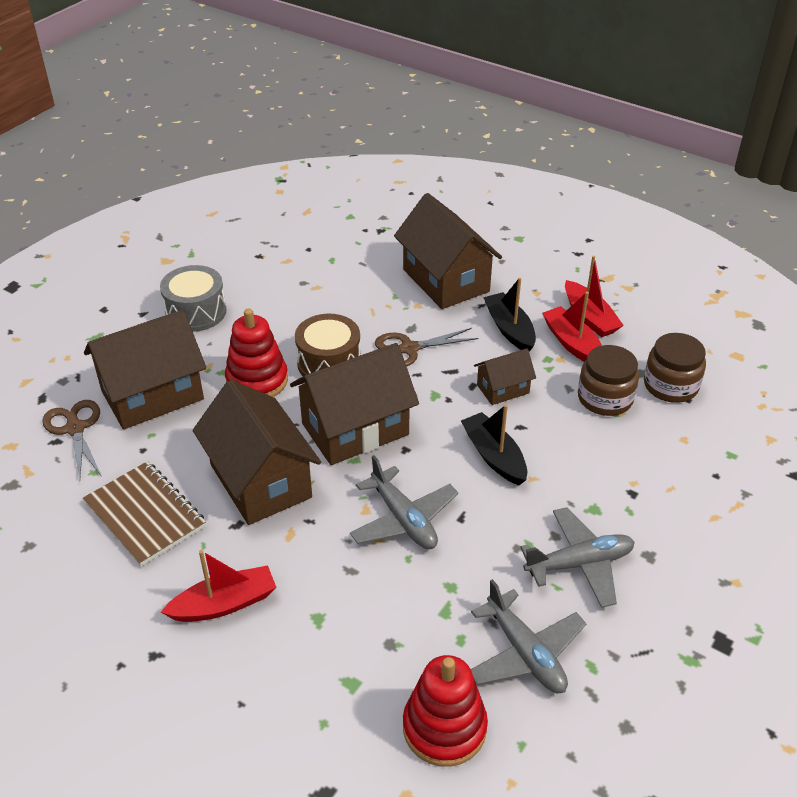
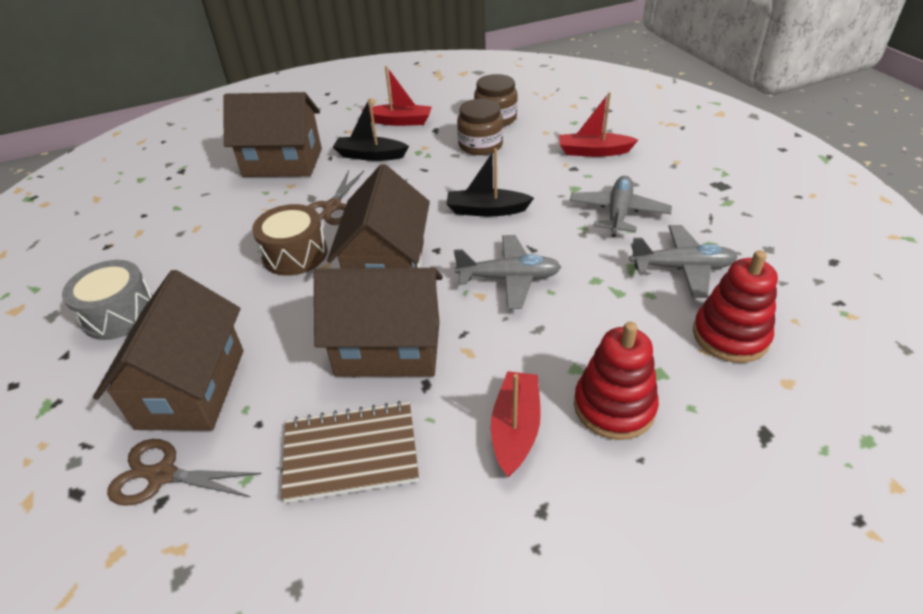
camera: 55 degrees left, 0 degrees up
(257, 380) = (263, 305): red stacking toy -> red stacking toy (614, 407)
(503, 389) = (425, 181): brown house -> none
(572, 343) = (416, 137): red boat -> red boat (593, 152)

